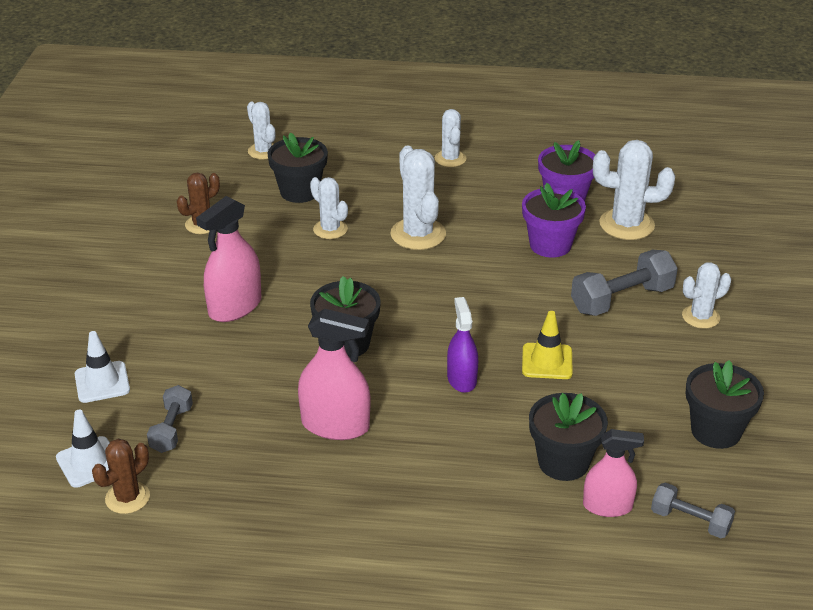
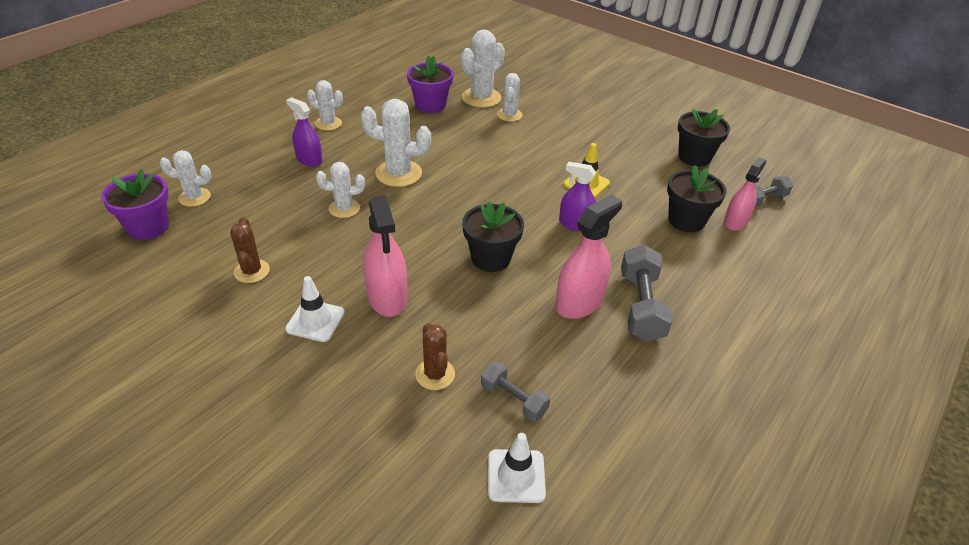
camera: 60 degrees left, 5 degrees up
(102, 382) = (410, 424): white traffic cone -> white traffic cone (315, 321)
(127, 498) = (582, 464): brown cactus -> brown cactus (435, 374)
(300, 192) = (276, 202): black flower pot -> none
(380, 177) = (309, 160): none -> purple spray bottle
(550, 245) = (471, 131): purple flower pot -> purple flower pot (148, 227)
(622, 299) = (551, 132): grey dumbbell -> grey dumbbell (641, 306)
(700, 317) = (592, 116): white cactus -> white cactus (509, 115)

